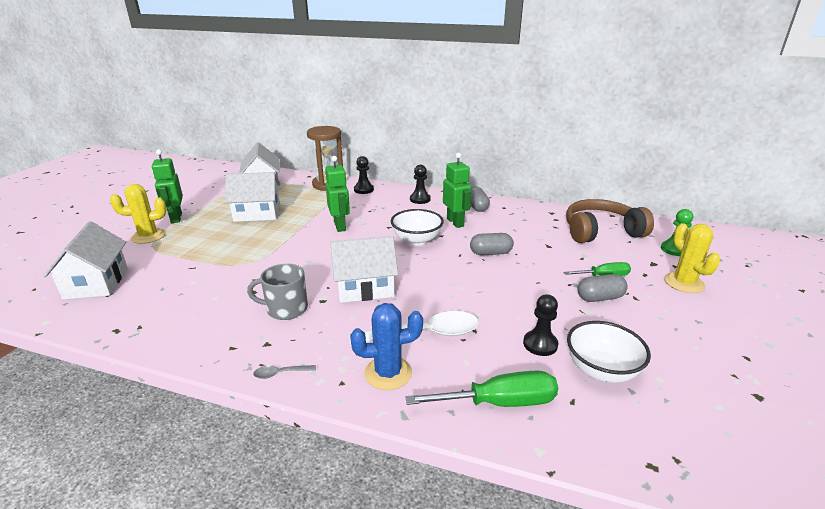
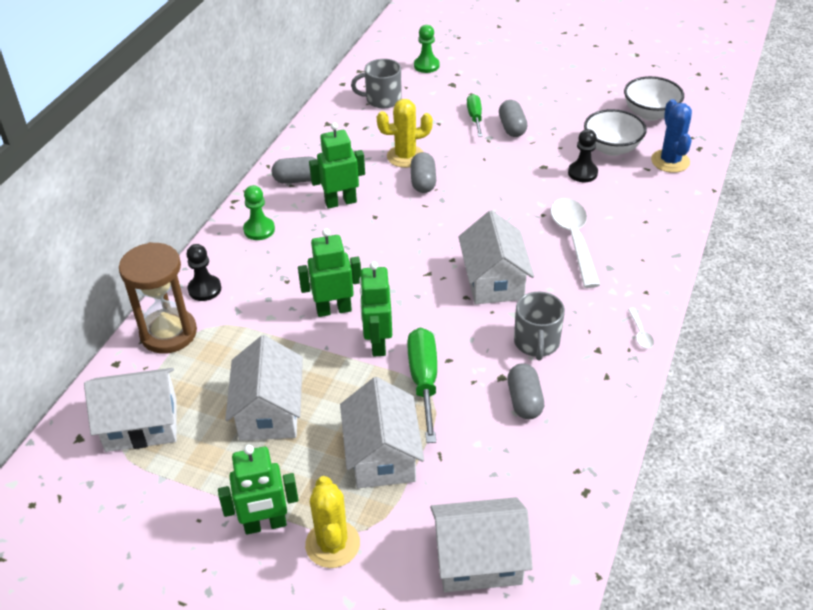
camera: 85 degrees left, 15 degrees up
(203, 248) = (382, 455): none -> white house
(224, 302) = (524, 401): none -> grey capsule
(280, 373) = (640, 333): grey spoon -> white spoon
(304, 242) = (377, 343): none -> green robot
(388, 373) = (630, 263): blue cactus -> blue cactus (670, 161)
(416, 240) = (385, 237): white bowl -> white bowl (650, 114)
(420, 199) = (259, 230): black pawn -> green pawn
(500, 403) = (655, 204): green screwdriver -> green screwdriver (424, 381)
(601, 231) = (382, 99): brown headphones -> grey mug
(684, 283) = (487, 77): yellow cactus -> yellow cactus (405, 156)

